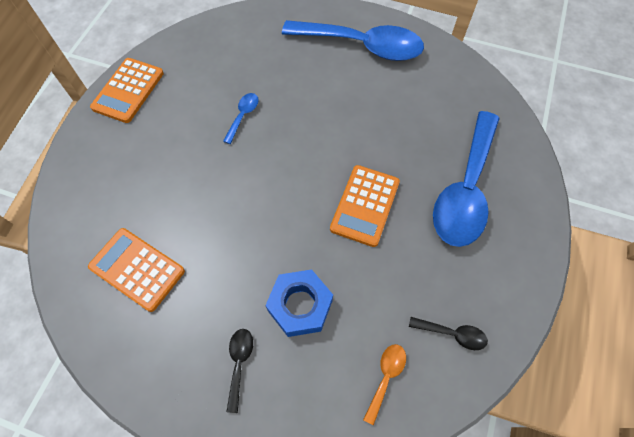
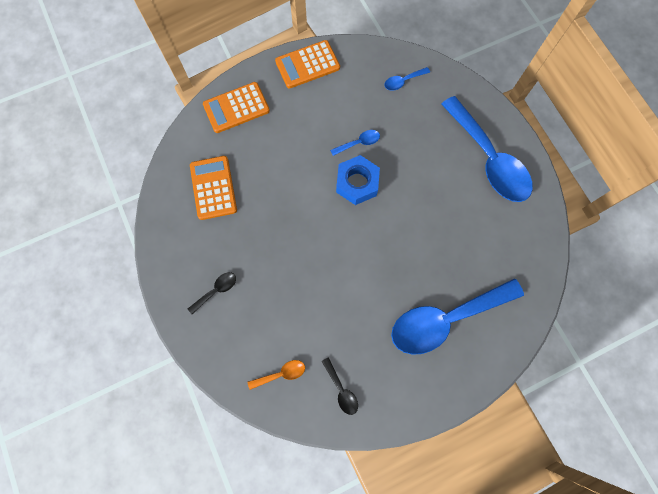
camera: 45 degrees right, 10 degrees up
(231, 42) = (403, 81): none -> blue spoon
(300, 305) = (276, 291): blue nut -> blue nut (357, 183)
(365, 205) = (372, 269): orange calculator -> orange calculator (236, 108)

